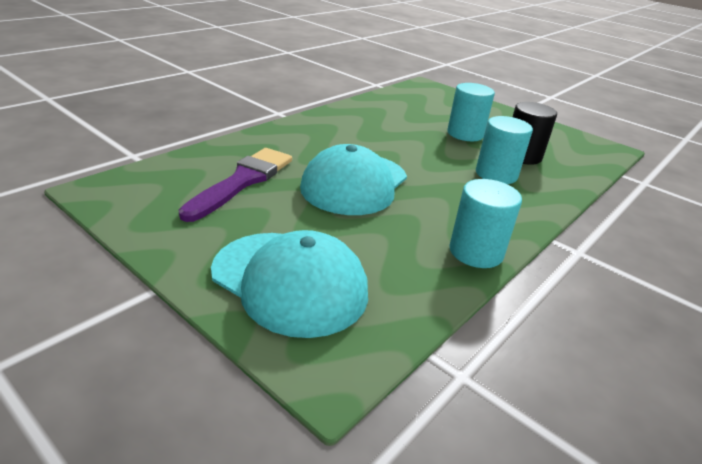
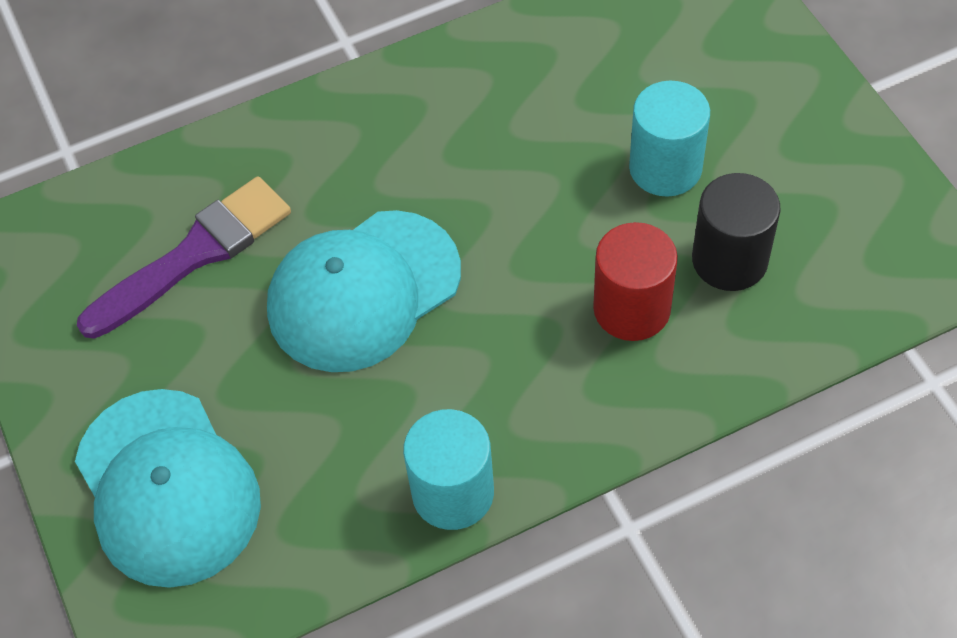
camera: 30 degrees right, 25 degrees up
(496, 174) = (632, 308): turquoise cylinder -> red cylinder

